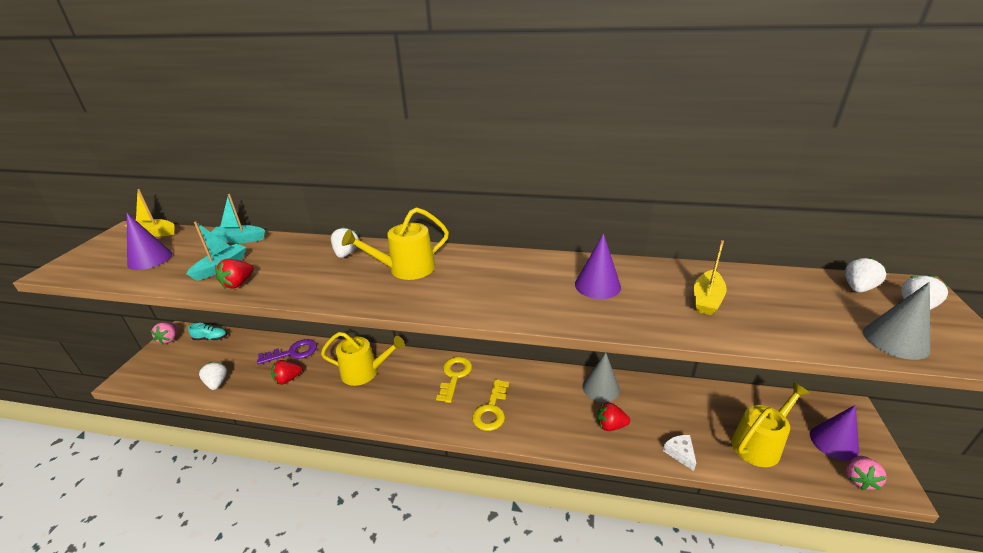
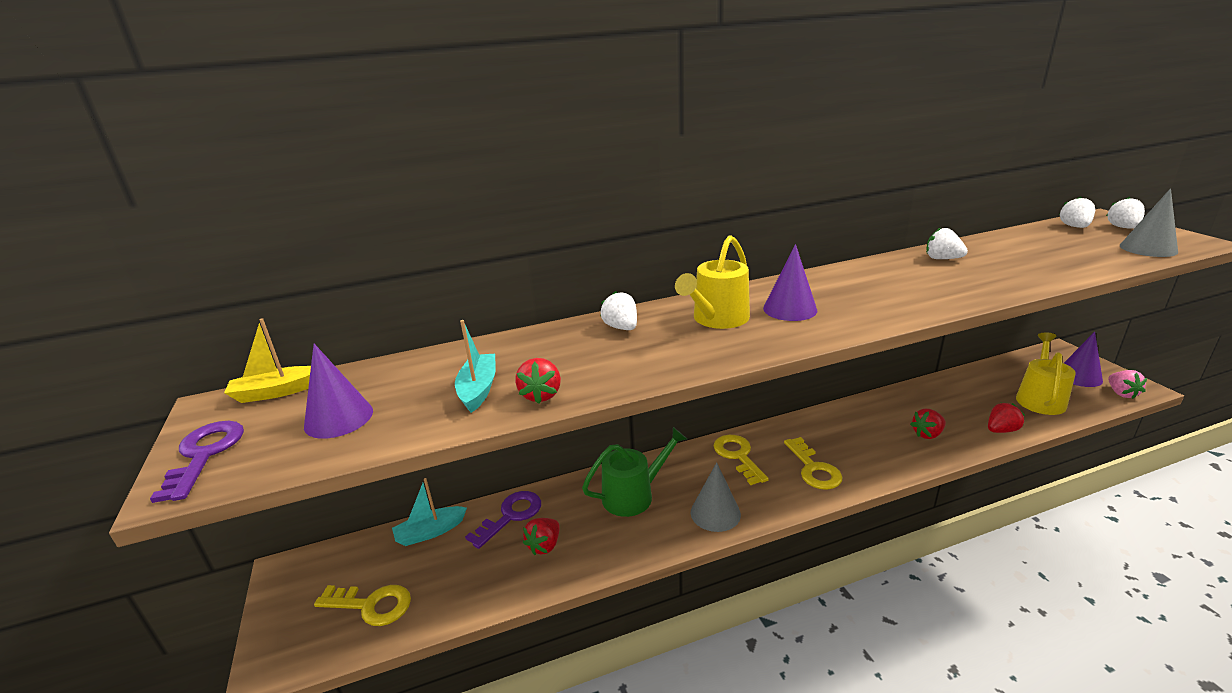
camera: 30 degrees left, 5 degrees down
(85, 257) = (204, 454): none -> purple key
(169, 339) = (281, 583): pink strawberry -> none
(187, 370) = (371, 605): none -> yellow key
(211, 338) = (356, 553): turquoise shoe -> none
(217, 383) = (444, 596): white strawberry -> white strawberry (942, 259)
(239, 239) = (443, 357): turquoise boat -> turquoise boat (430, 532)
(364, 372) = (633, 495): yellow watering can -> green watering can
(597, 285) = (912, 277): purple cone -> purple cone (790, 309)
(601, 388) = (881, 409): grey cone -> grey cone (715, 513)
(680, 453) = (1001, 430): white cheese -> red strawberry
(707, 299) = (1003, 261): yellow boat -> none

